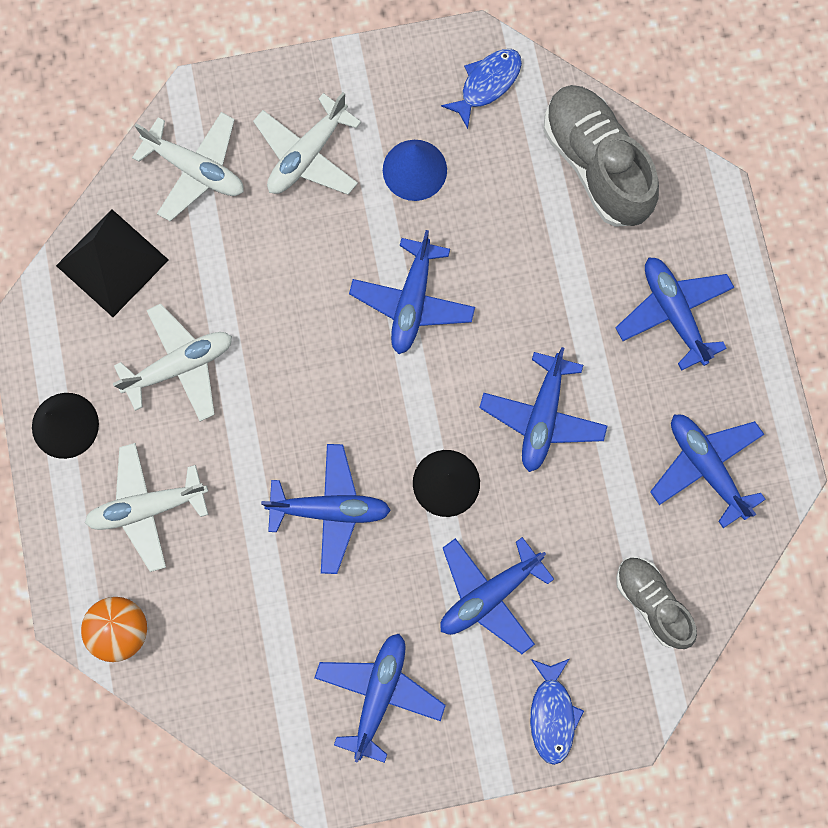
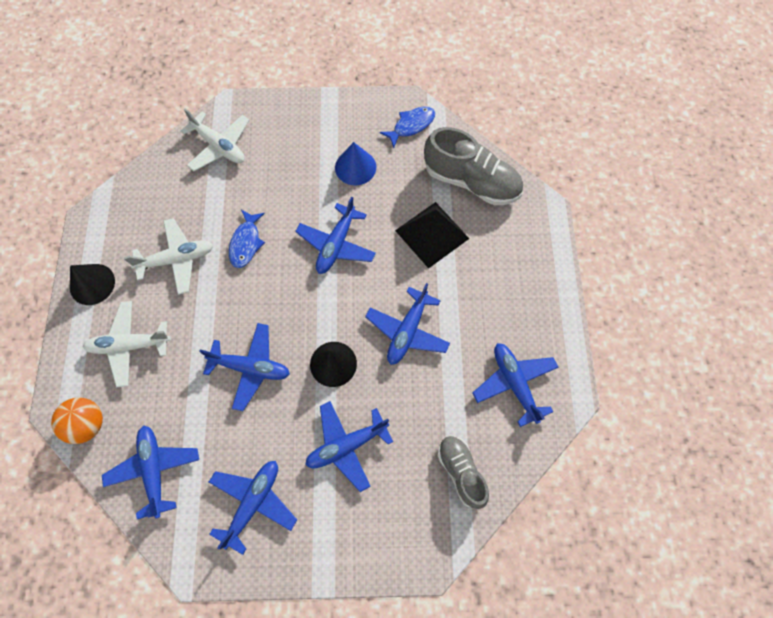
camera: 10 degrees right, 10 degrees down
(112, 262) = (152, 191): black pyramid -> black pyramid (432, 234)
(307, 155) = (290, 148): white plane -> none
(552, 714) = (374, 542): blue fish -> blue fish (246, 243)
(595, 164) = (471, 181): grey shoe -> grey shoe turned 135 degrees clockwise
(673, 313) = (507, 279): blue plane -> blue plane (154, 470)

